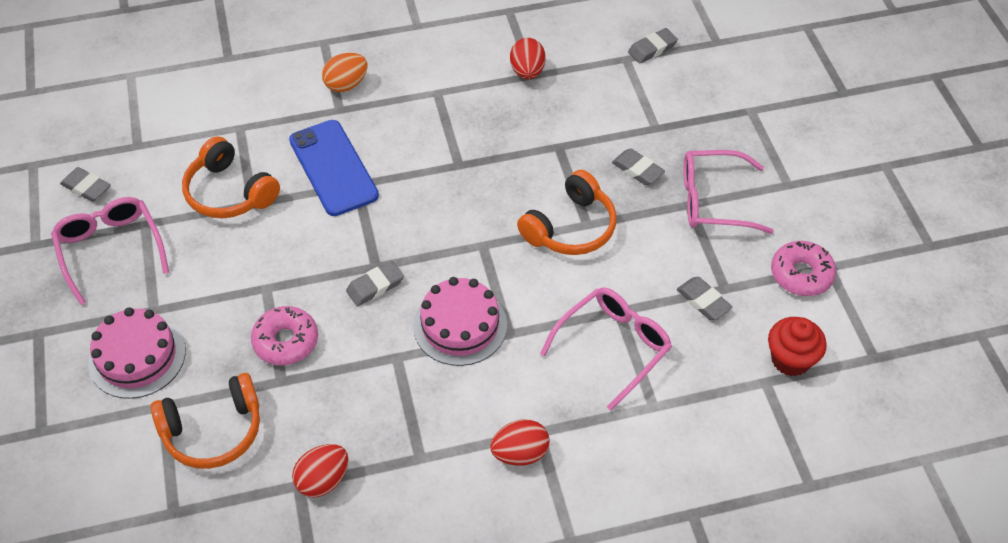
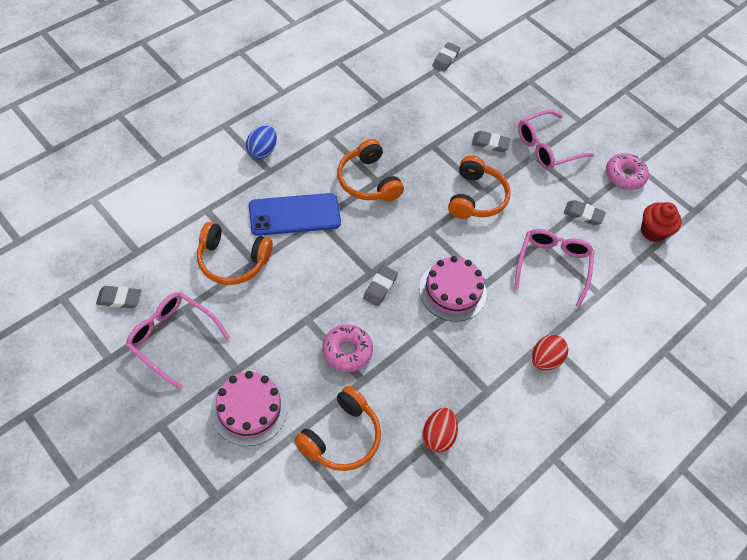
camera: 35 degrees left, 5 degrees up
(333, 168) = (294, 214): blue phone -> blue phone turned 45 degrees counterclockwise
(346, 84) = (262, 151): orange egg -> blue egg
(447, 160) = (368, 181): none -> orange headphones
(527, 72) = (378, 100): red egg -> none

